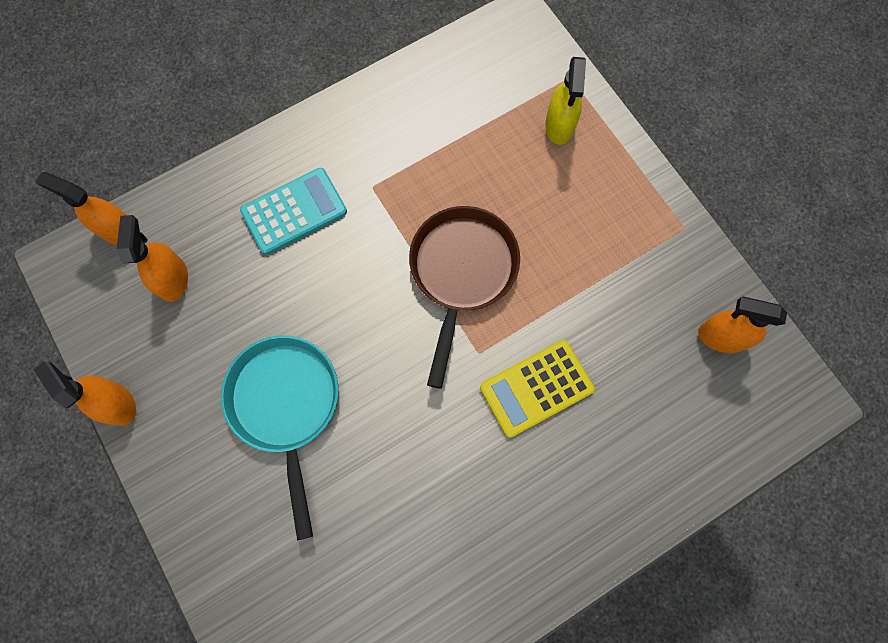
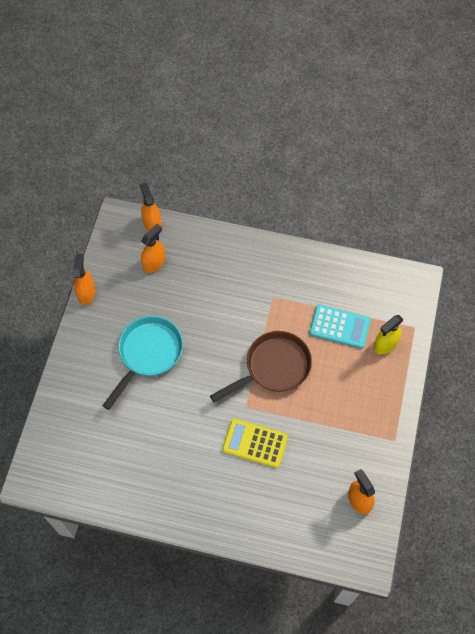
camera: 45 degrees right, 10 degrees down
(294, 211) = (229, 278): turquoise calculator -> turquoise calculator (339, 327)

